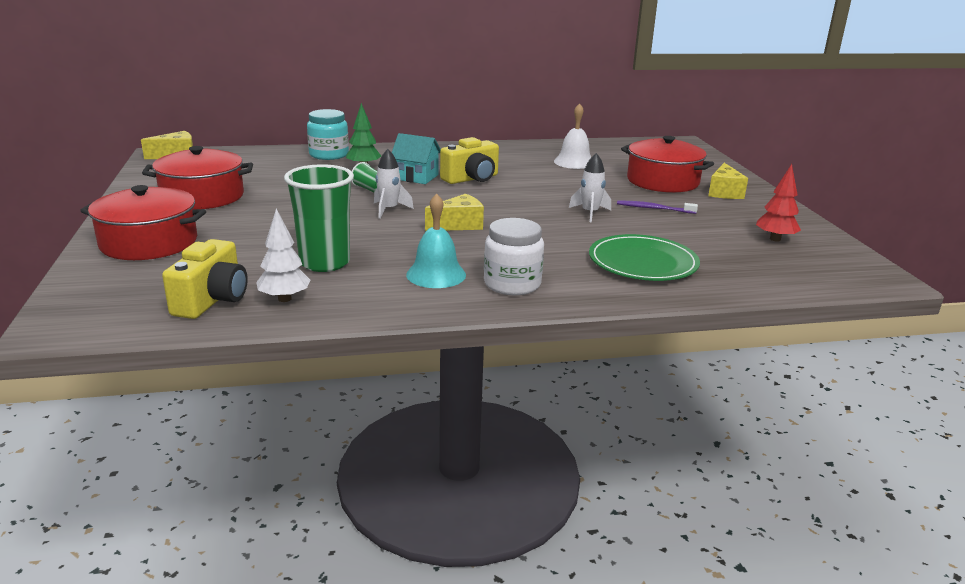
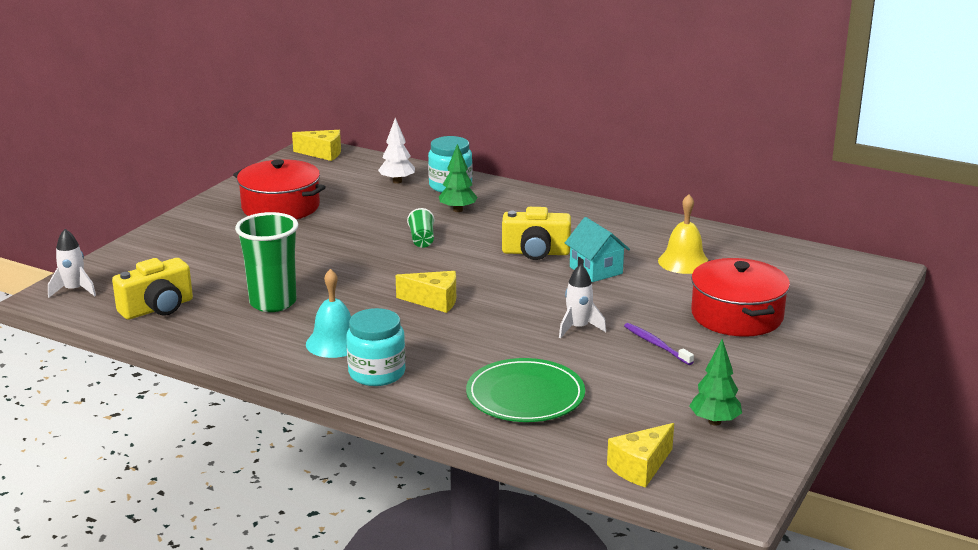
camera: 40 degrees right, 0 degrees up
(149, 243) = (185, 243): red pot -> none
(284, 299) = (201, 324): white tree -> white tree (397, 181)
(389, 210) = (402, 266): white rocket -> white rocket (74, 290)
(416, 177) = (486, 235): turquoise house -> turquoise house (596, 270)
(512, 284) = (377, 373): white jar -> turquoise jar
(574, 162) = (683, 262): white bell -> yellow bell
(724, 192) = (781, 351): yellow cheese -> yellow cheese (640, 467)
(775, 239) = (714, 421): red tree -> green tree

